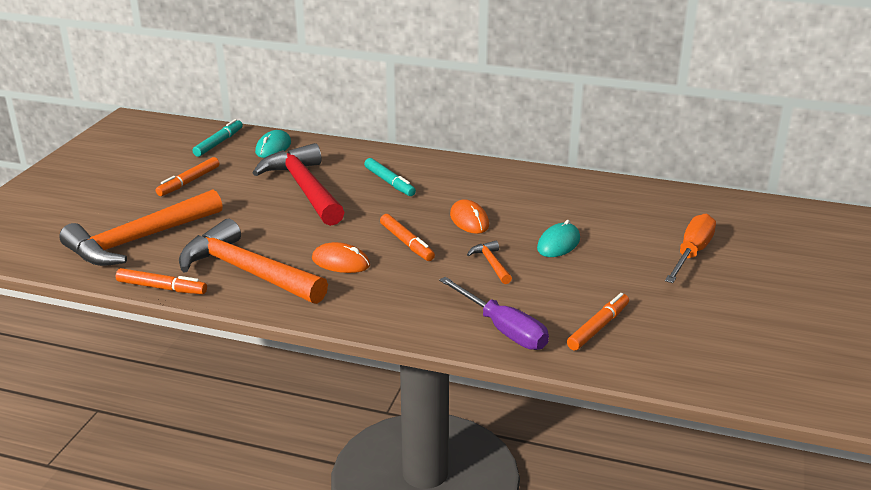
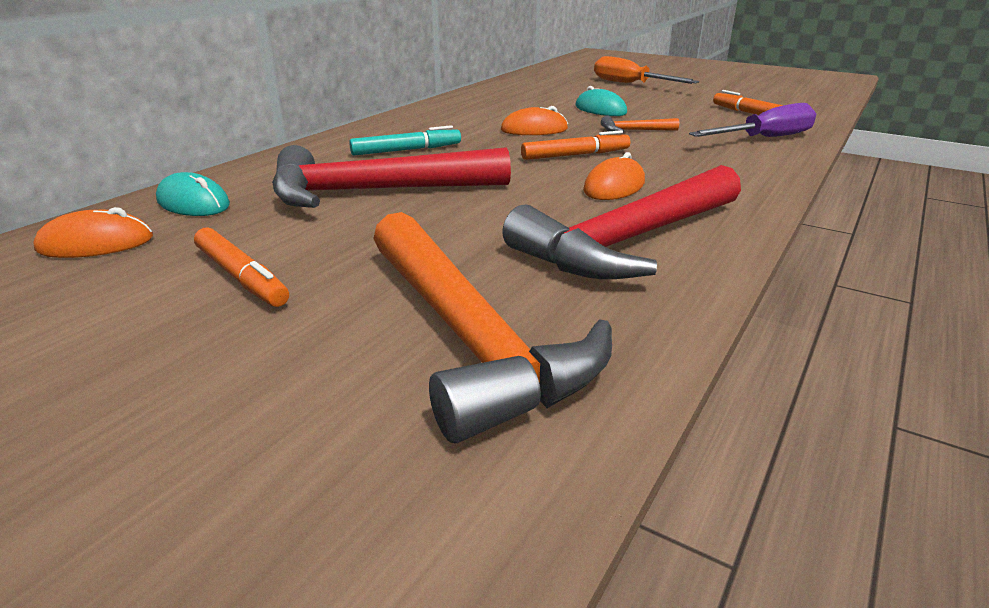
camera: 75 degrees left, 0 degrees up
(162, 288) = (677, 314): orange marker -> none
(218, 143) = (96, 243): turquoise marker -> orange mouse
(247, 272) = (629, 241): orange hammer -> red hammer

